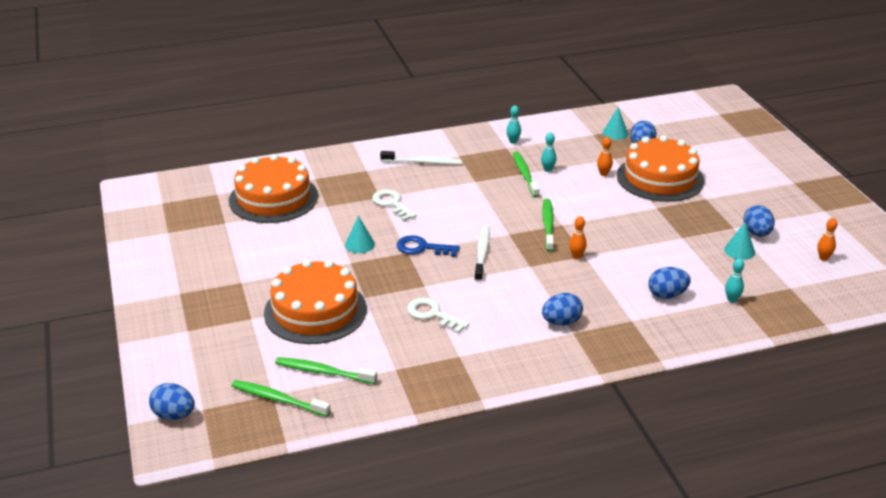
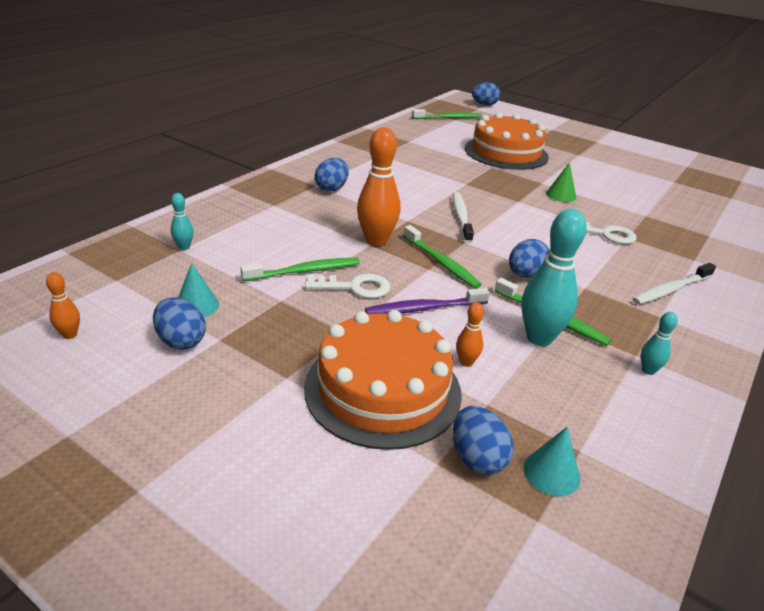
camera: 140 degrees right, 0 degrees up
(273, 198) = (691, 207): orange cake -> none
(323, 372) = (446, 131): green toothbrush -> green toothbrush (304, 271)
(359, 244) = (561, 195): turquoise cone -> green cone
(422, 248) = (513, 207): blue key -> none
(433, 314) = (431, 169): white key -> white key (355, 287)
(482, 253) = (461, 217): white toothbrush -> white toothbrush turned 150 degrees counterclockwise
(548, 169) = (539, 338): turquoise bowling pin -> turquoise bowling pin, size x2.09
(576, 256) = (376, 241): orange bowling pin -> orange bowling pin, size x2.09
(595, 203) = (424, 308): none -> purple toothbrush
(667, 295) = (256, 232): blue egg -> blue egg (525, 275)

